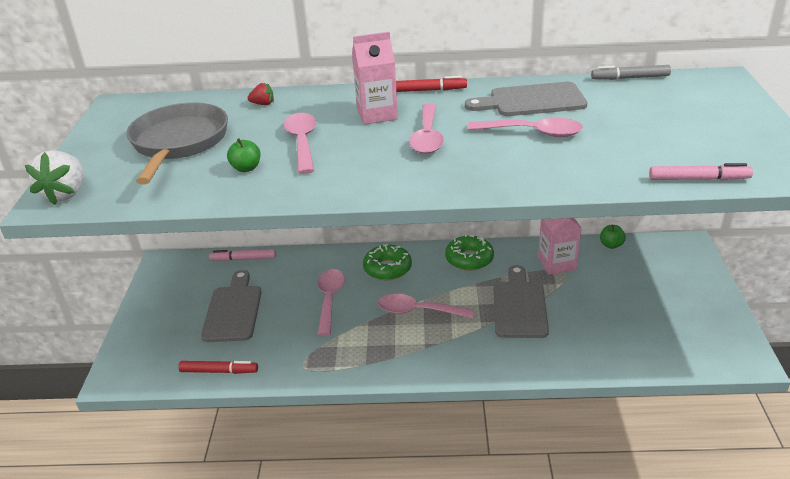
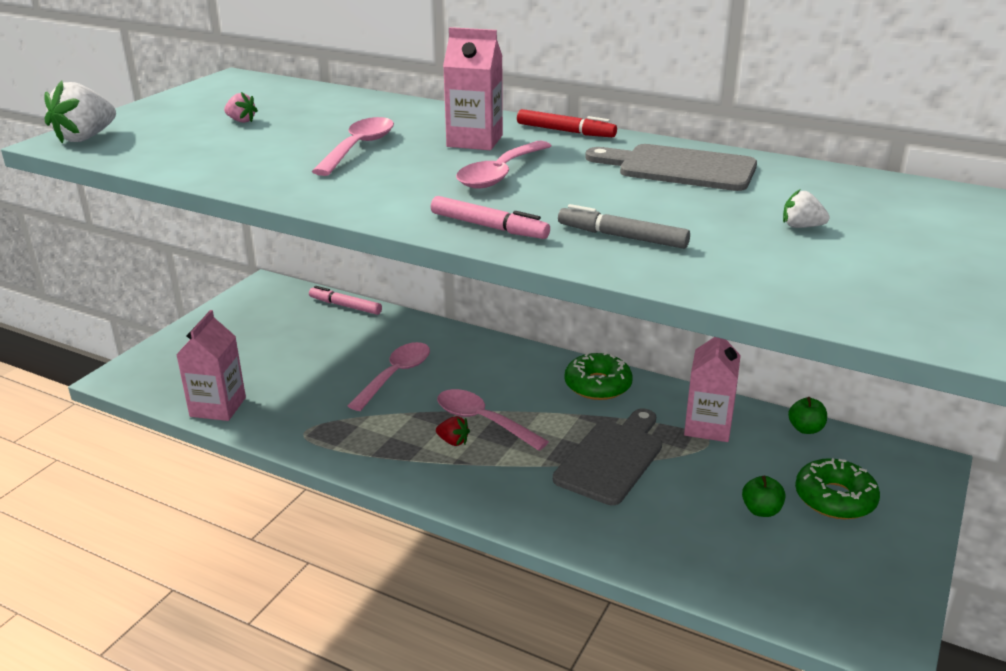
camera: 25 degrees right, 5 degrees down
(179, 143) = (241, 121): grey pan -> pink strawberry
(219, 371) = (218, 407): red marker -> pink carton
(233, 310) = (287, 353): grey cutting board -> none
(246, 168) = (271, 157): green apple -> green apple (761, 510)
(263, 104) = (369, 106): red strawberry -> red strawberry (453, 441)
(387, 268) = (490, 364): green donut -> green donut (835, 498)
(533, 133) = (634, 199): pink spoon -> none
(630, 78) = (850, 173): grey marker -> grey marker (622, 237)
(646, 125) = (801, 227): none -> white strawberry
(698, 179) = (792, 302): pink marker -> pink marker (488, 227)

